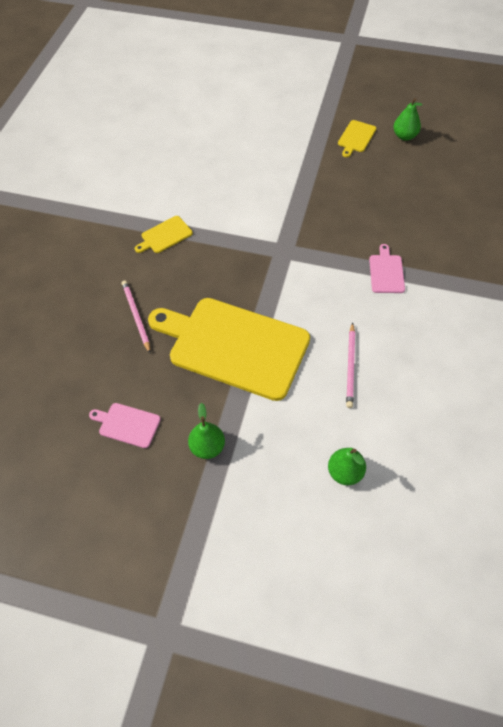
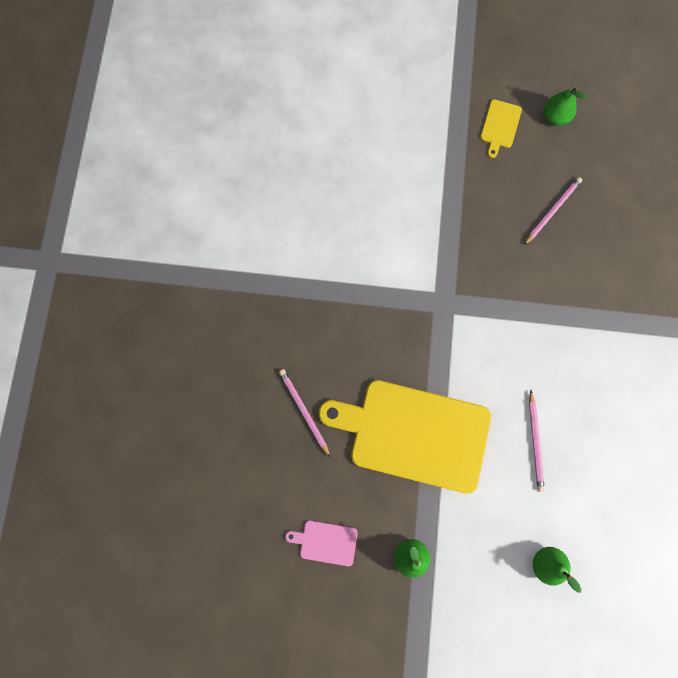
camera: 10 degrees left, 20 degrees up
(165, 235) = (310, 299): yellow cutting board -> none
(386, 272) = (557, 317): pink cutting board -> none
(393, 197) = (552, 211): none -> pink pencil

